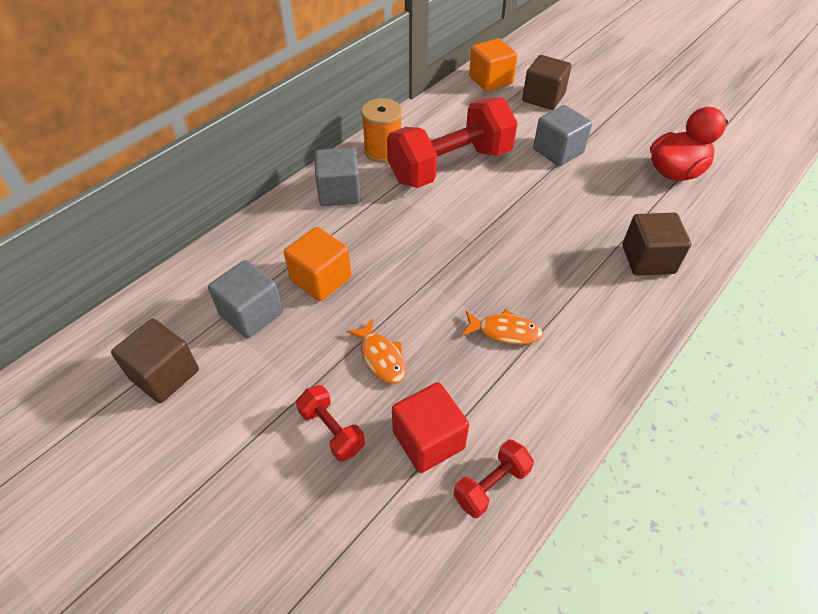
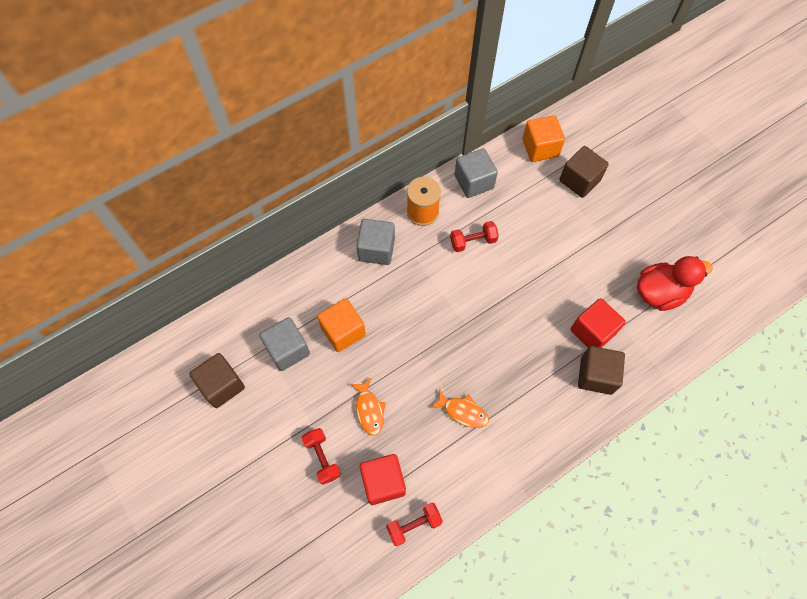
camera: 15 degrees right, 15 degrees up
(450, 165) = (473, 241): red dumbbell -> red dumbbell, size x0.44
(558, 151) = (568, 246): grey cube -> grey cube (474, 182)
(622, 219) = (592, 331): none -> red cube

